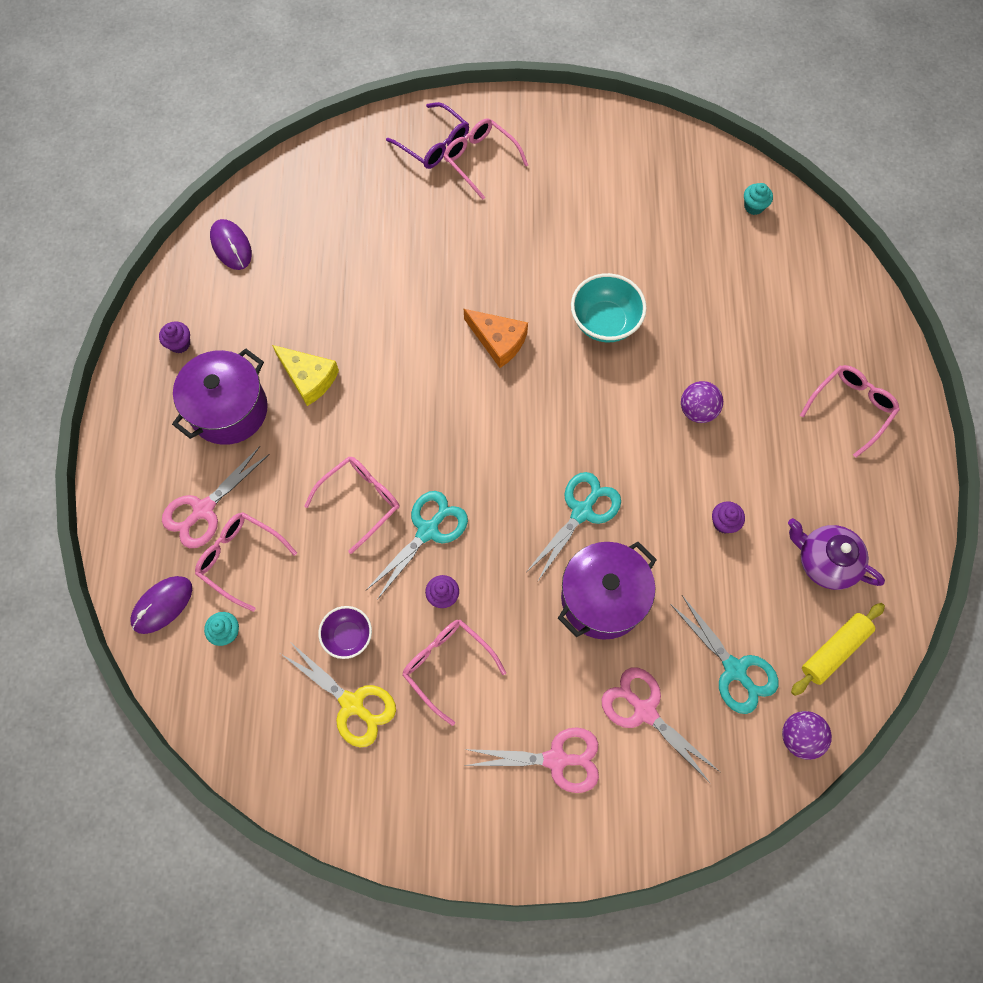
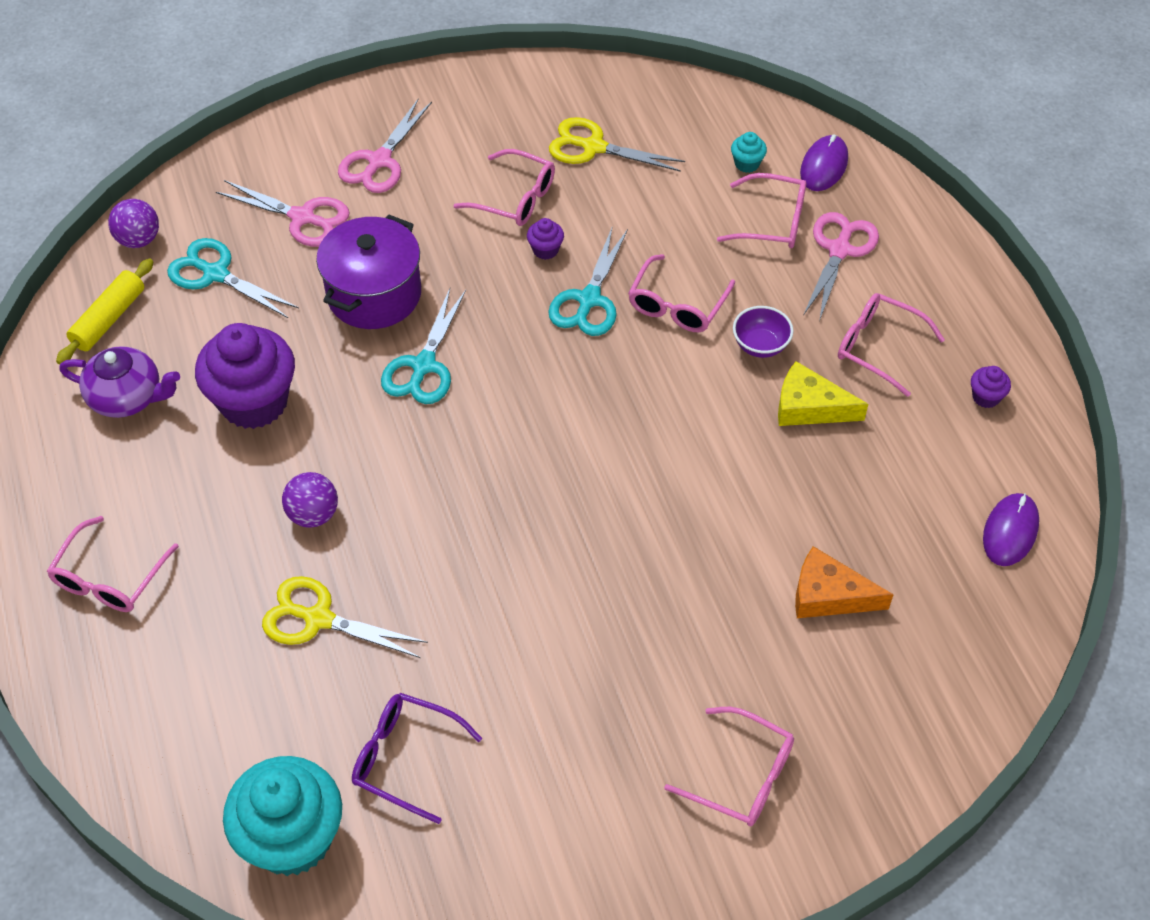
camera: 160 degrees right, 15 degrees down
(229, 410) = (878, 347): purple pot -> pink glasses
(231, 246) = (1010, 531): purple mouse -> purple mouse turned 75 degrees clockwise
(348, 636) = (625, 193): purple bowl -> purple bowl (760, 345)
(434, 144) = (824, 779): purple glasses -> purple glasses (405, 758)
(498, 341) = (598, 521): orange cheese -> orange cheese (828, 595)
(556, 759) = (379, 161): pink scissors -> pink scissors turned 45 degrees counterclockwise
(605, 322) = (467, 588): turquoise bowl -> none
(710, 333) = (318, 619): none -> yellow scissors
(724, 523) = (254, 402): purple cupcake -> purple cupcake, size x2.44
(754, 206) = (292, 838): turquoise cupcake -> turquoise cupcake, size x2.44

